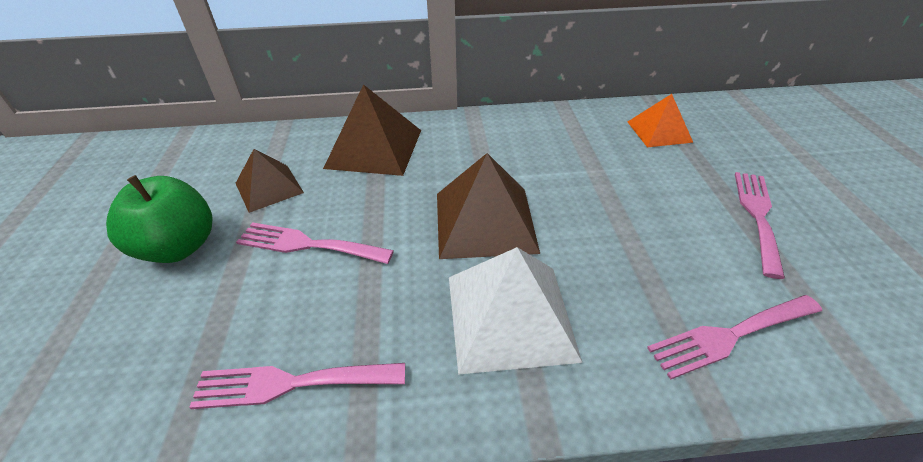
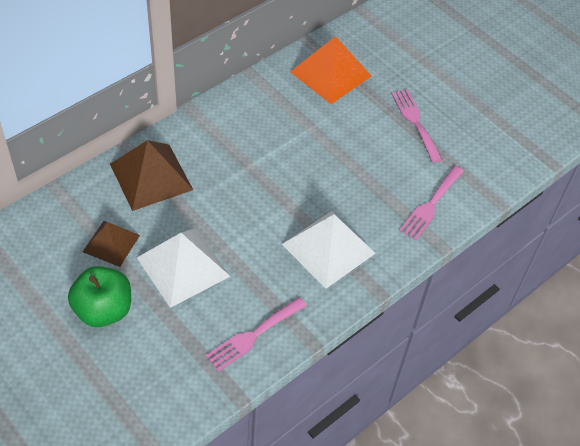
camera: 40 degrees left, 10 degrees up
(308, 244) = (183, 267): pink fork -> white pyramid
(484, 221) = (273, 199): brown pyramid -> none
(659, 131) = (330, 73): orange pyramid -> orange pyramid, size x1.61

